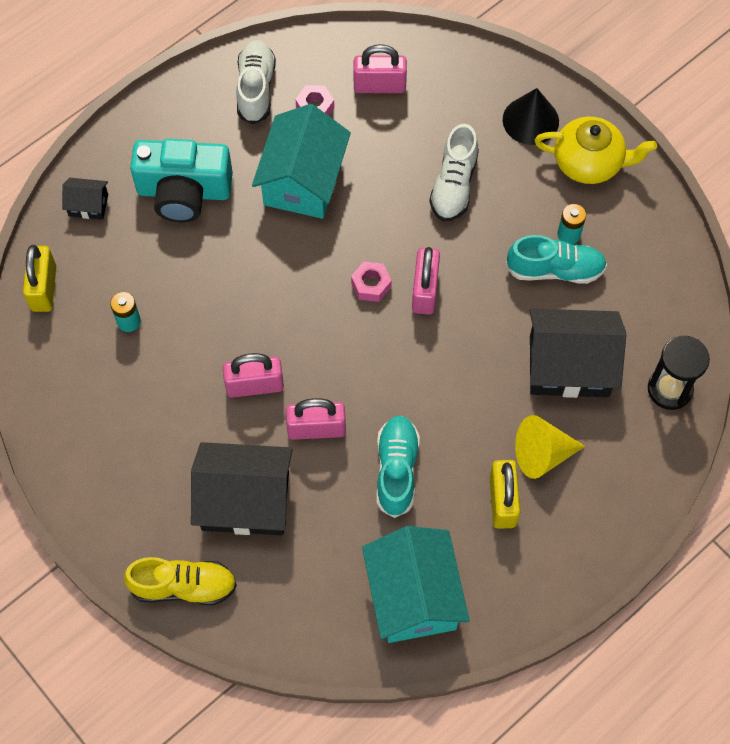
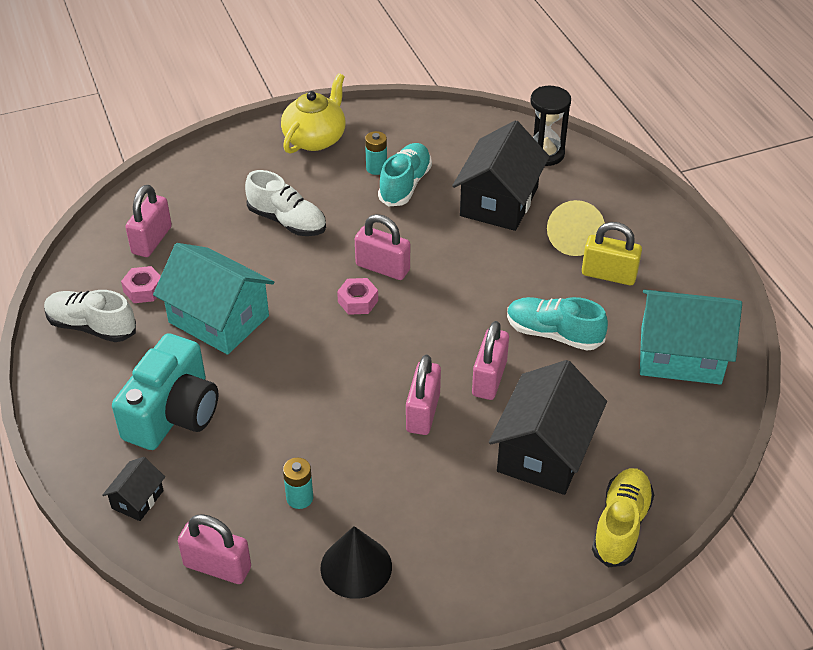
camera: 70 degrees left, 20 degrees down
(44, 288) = (217, 566): yellow padlock -> pink padlock
(530, 120) = (253, 159): black cone -> black cone (356, 567)

